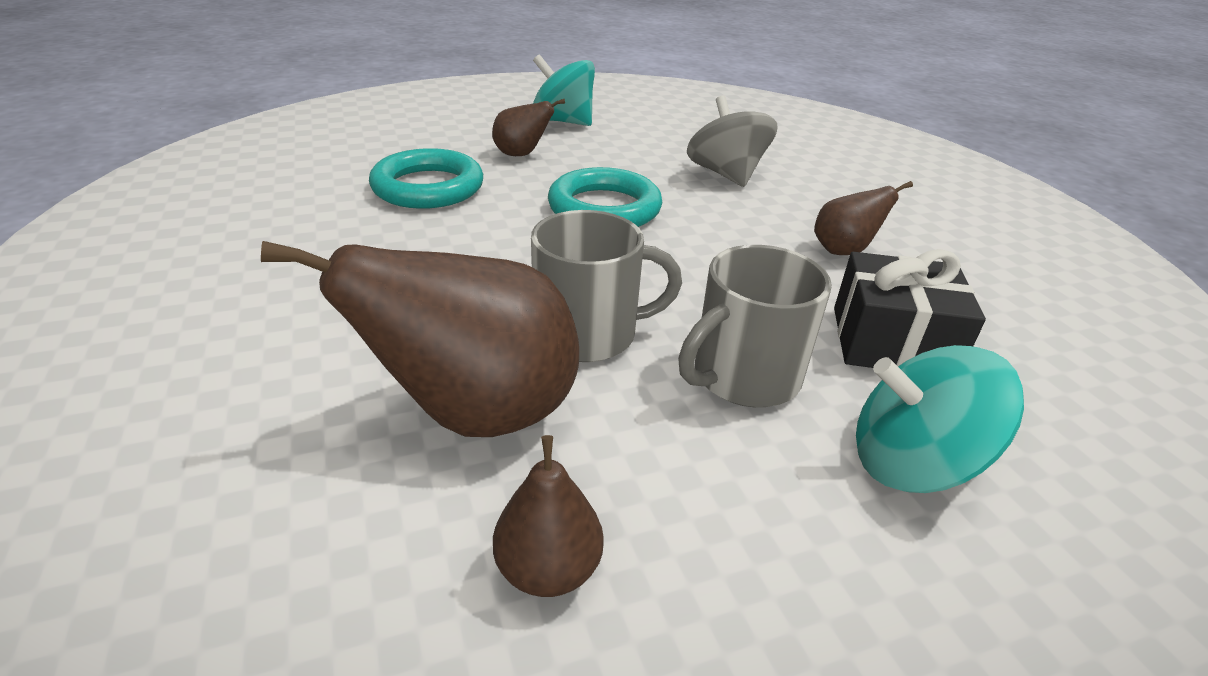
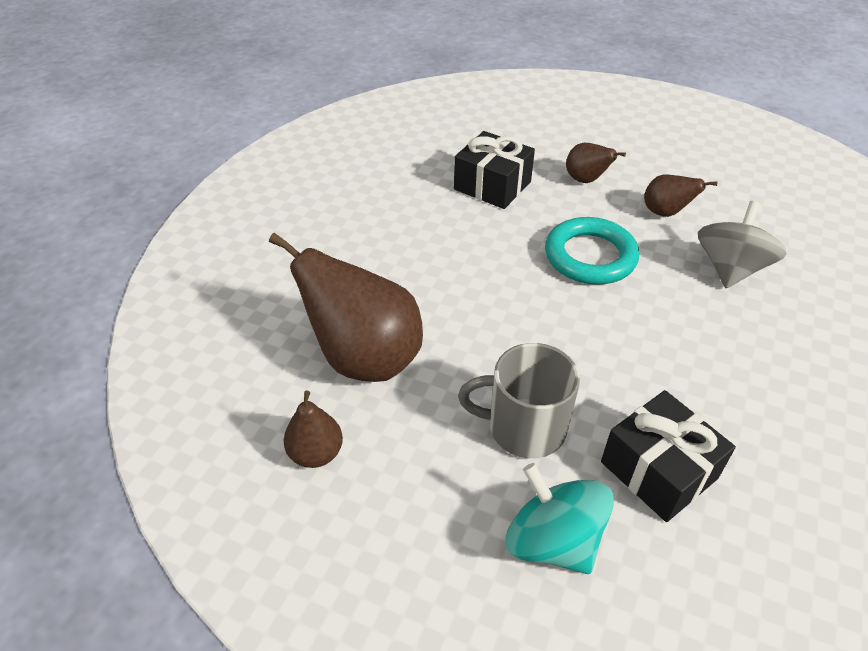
camera: 45 degrees right, 10 degrees up
(428, 187) = (492, 185): turquoise ring -> black gift
(562, 121) = (656, 157): turquoise spinning top -> none
(589, 334) = (469, 346): grey mug -> none
(843, 251) = (732, 385): brown pear -> brown pear (665, 213)

